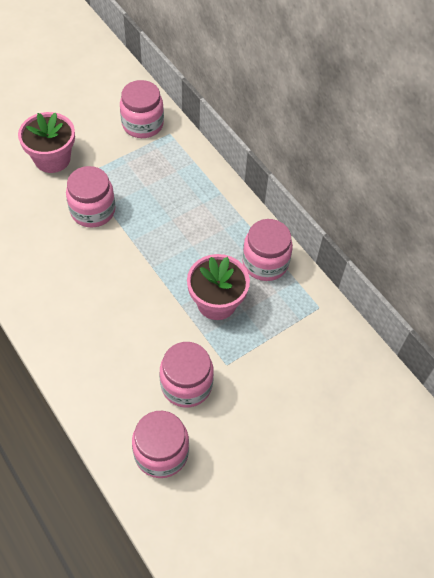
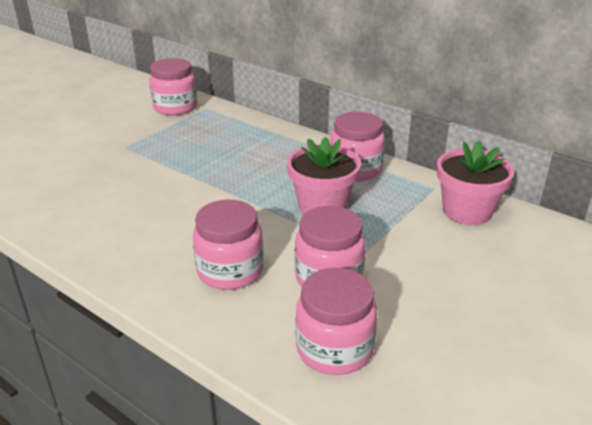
camera: 15 degrees left, 25 degrees down
(52, 159) = (86, 142): pink flower pot -> pink flower pot (467, 211)
(93, 211) = (147, 168): pink jar -> pink jar (230, 271)

